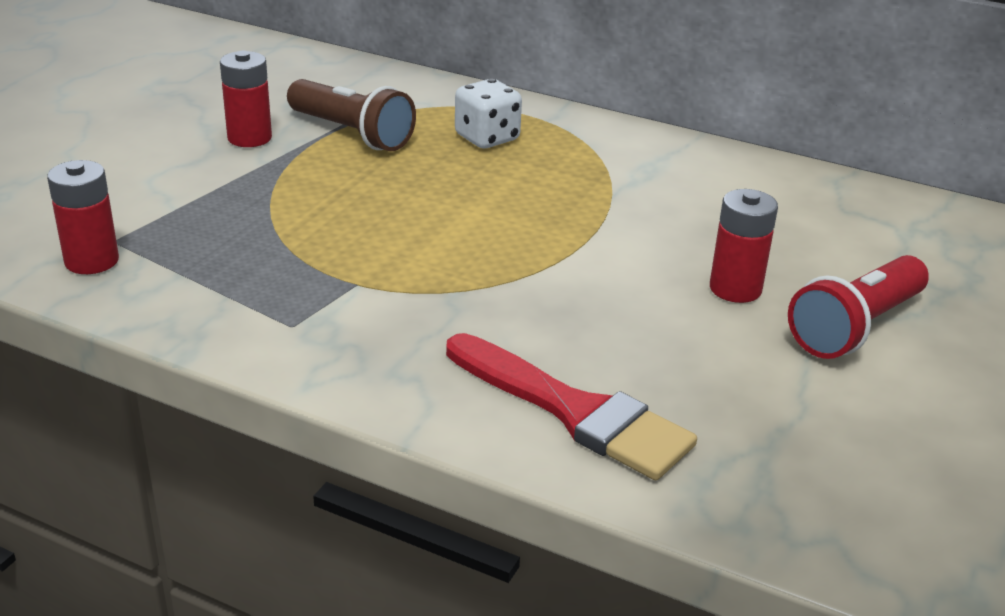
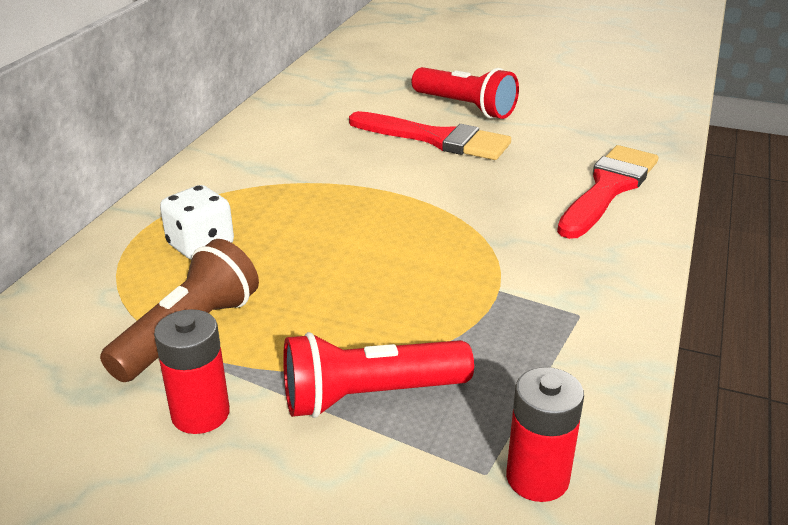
camera: 95 degrees left, 0 degrees up
(231, 201) = (370, 396): none -> red flashlight
(735, 289) = (436, 139): red battery -> red brush

